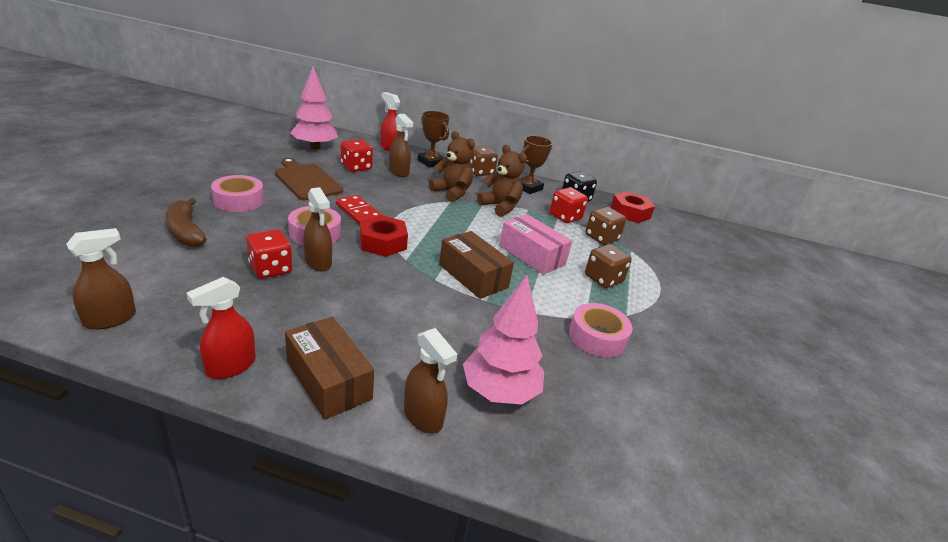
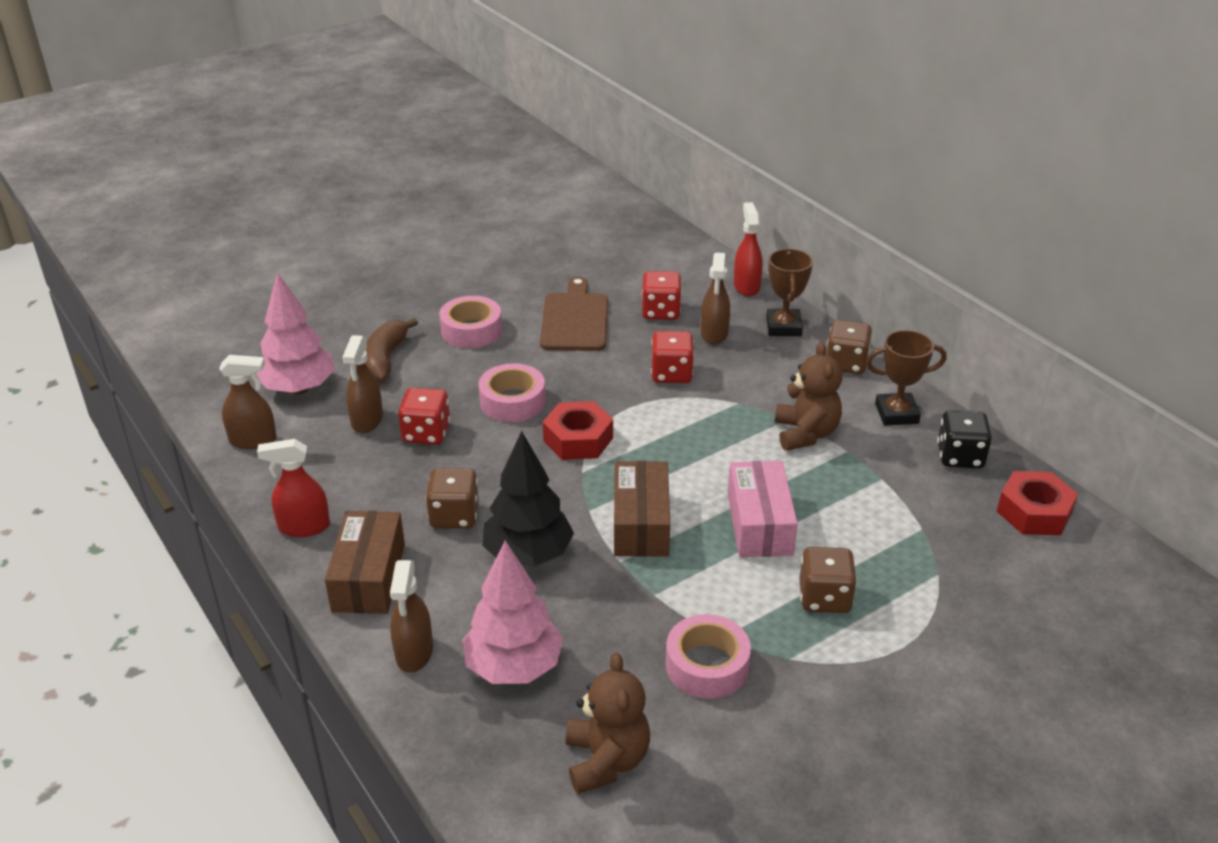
camera: 45 degrees right, 5 degrees up
(315, 147) = (637, 264): pink tree -> pink tree (299, 389)
(318, 262) = (480, 442): brown spray bottle -> brown spray bottle (367, 421)
(359, 213) = (592, 387): red domino -> none
(428, 318) = (528, 555): none -> black tree
(452, 192) = (756, 389): brown teddy bear -> brown teddy bear (606, 760)
(565, 217) = (895, 482): red dice -> red dice (671, 374)
(601, 238) = (913, 536): brown dice -> brown dice (454, 516)

